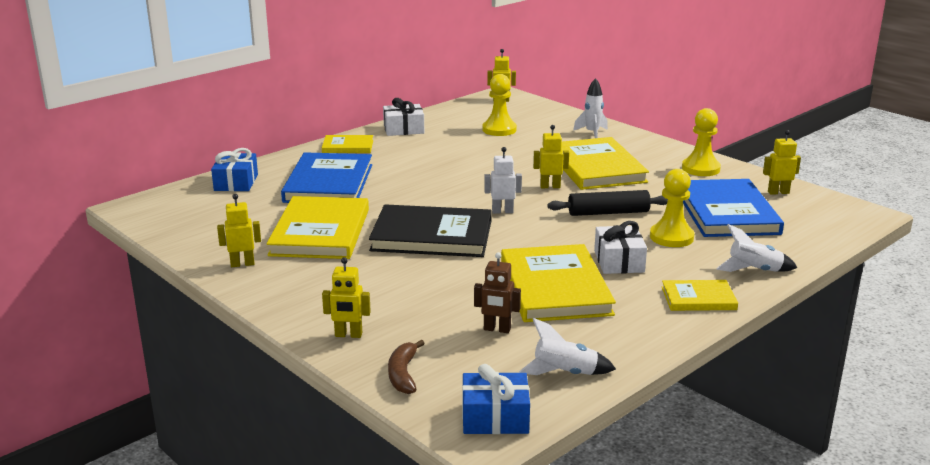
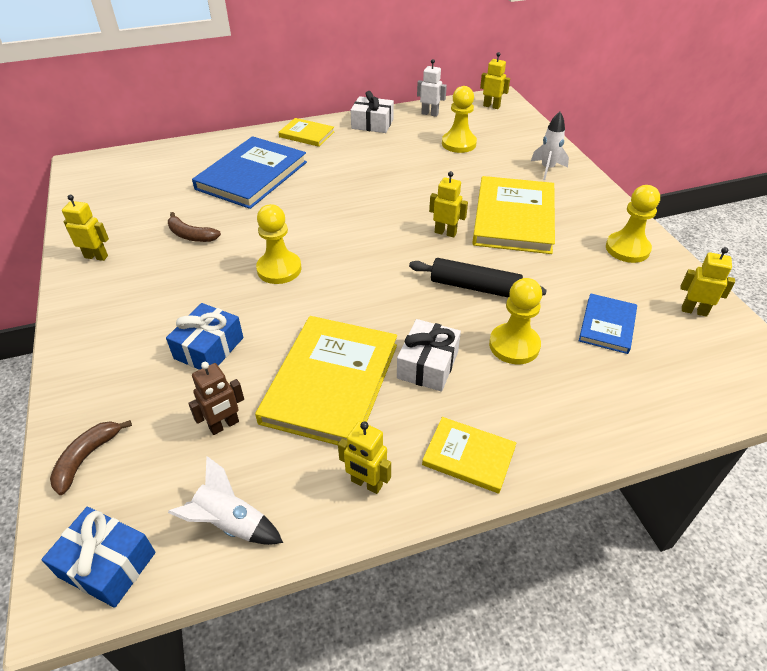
camera: 25 degrees right, 20 degrees up
(236, 182) = (181, 156): blue gift -> blue gift (209, 348)
(320, 232) = (191, 235): yellow book -> brown banana
(348, 335) = (92, 381): yellow robot -> yellow robot (366, 483)
(432, 236) = (279, 269): black book -> yellow pawn
(497, 329) = (224, 425): brown robot -> brown robot turned 75 degrees counterclockwise
(502, 211) = (371, 255): white robot -> white robot (430, 114)
(726, 212) = (607, 325): blue book -> blue book, size x0.52
(754, 271) = (569, 433): white rocket -> none

